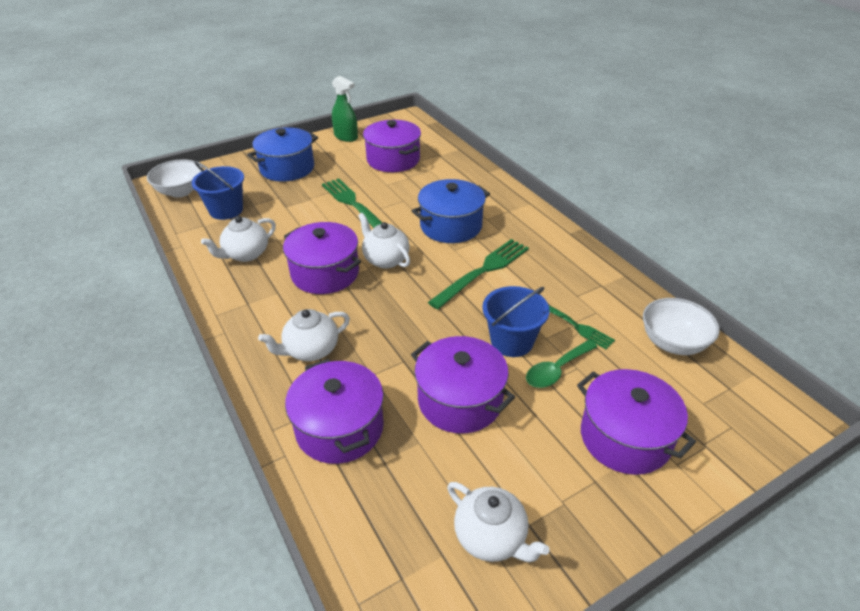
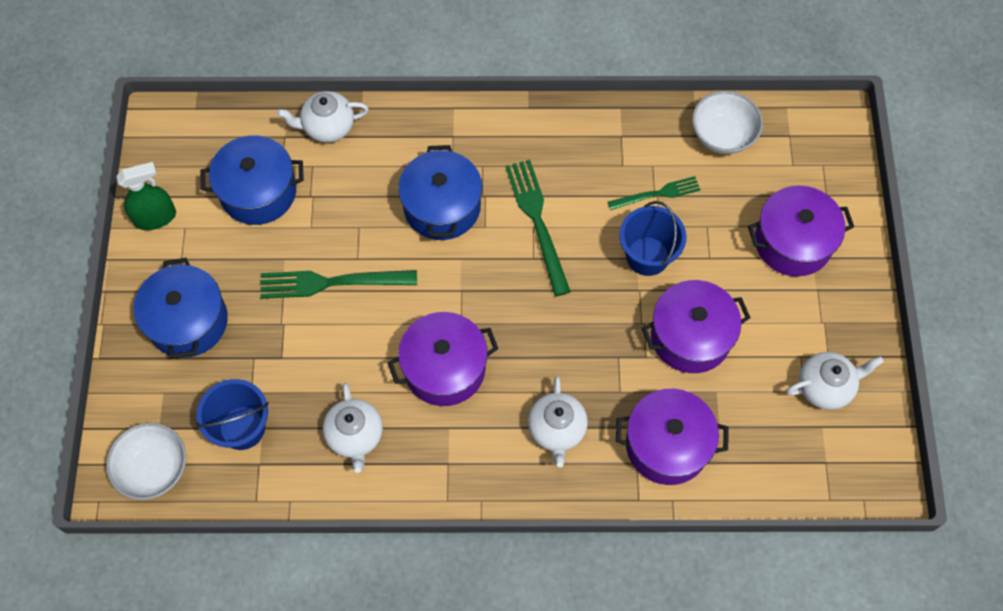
camera: 60 degrees left, 25 degrees up
(385, 259) = (459, 300): white teapot -> white teapot (328, 127)
(393, 160) = (258, 192): purple pot -> blue pot
(556, 370) = (700, 243): green spoon -> none

